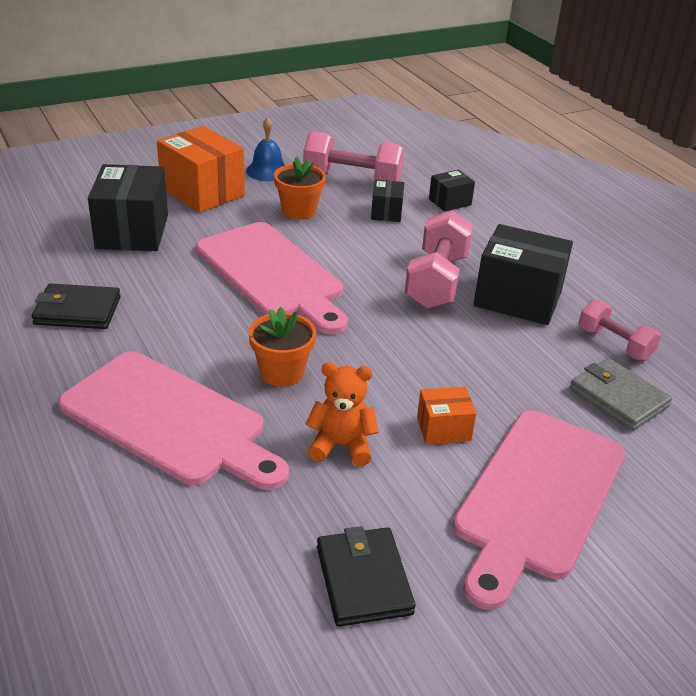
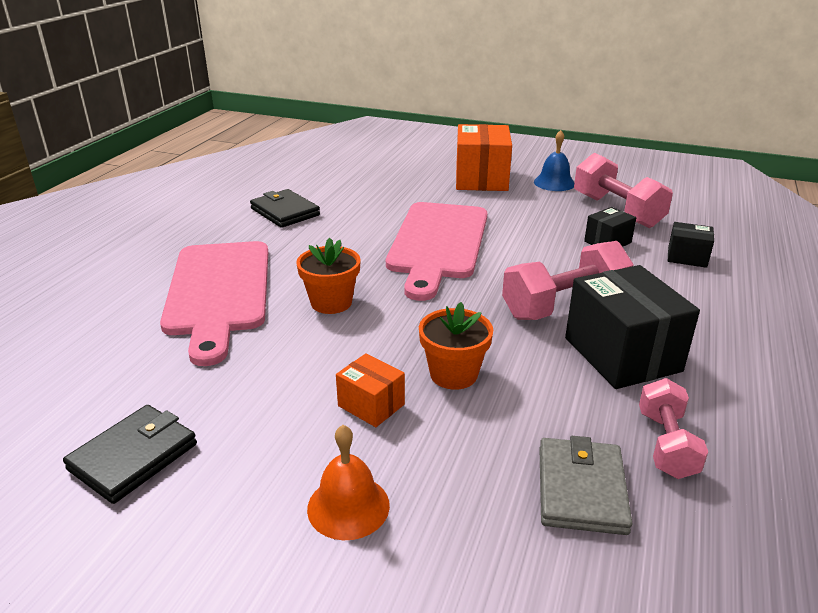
camera: 50 degrees right, 5 degrees down
(132, 232) = (393, 184): black box -> none
(299, 211) = (532, 214): orange flower pot -> orange flower pot (453, 374)
(341, 445) = (282, 368): orange teddy bear -> none
(537, 497) = (348, 506): pink cutting board -> orange bell

